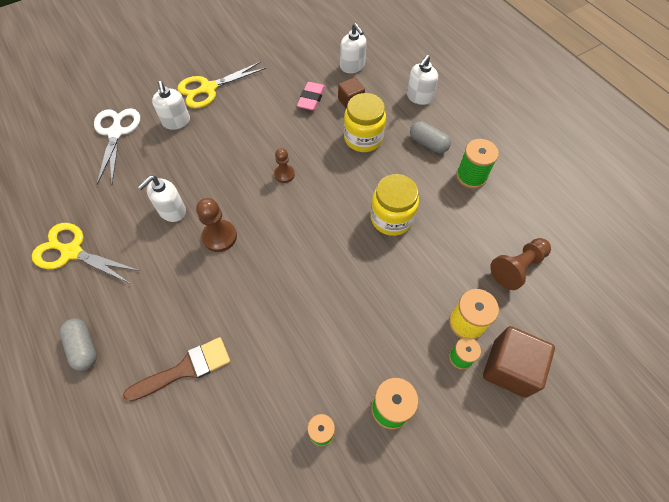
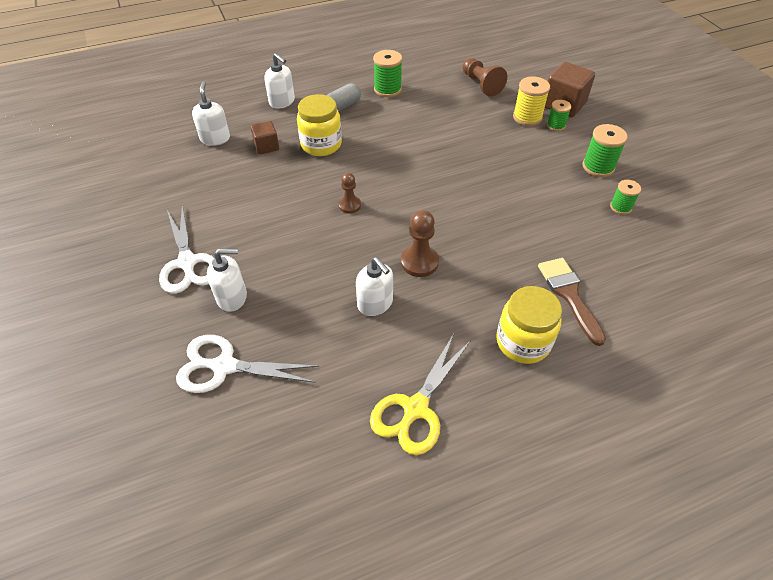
camera: 80 degrees left, 10 degrees down
(84, 347) = (546, 387): grey capsule -> none
(208, 88) = (187, 262): yellow scissors -> white scissors
(311, 99) = (249, 174): pink eraser -> none
(352, 66) = (215, 138): white soap dispenser -> white soap dispenser turned 75 degrees counterclockwise
(391, 218) = (422, 140): yellow jar -> yellow jar (523, 342)

